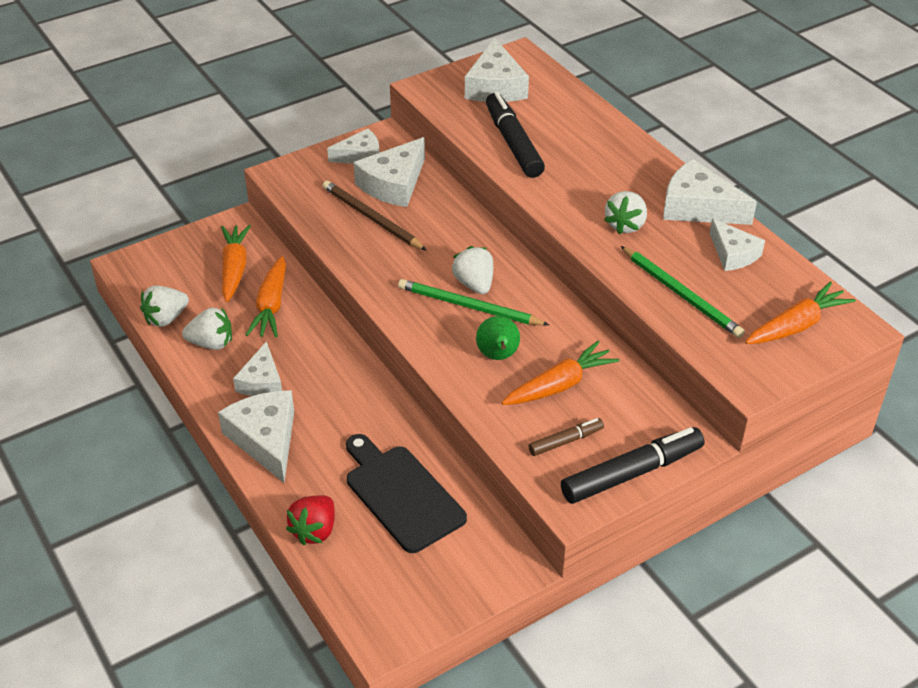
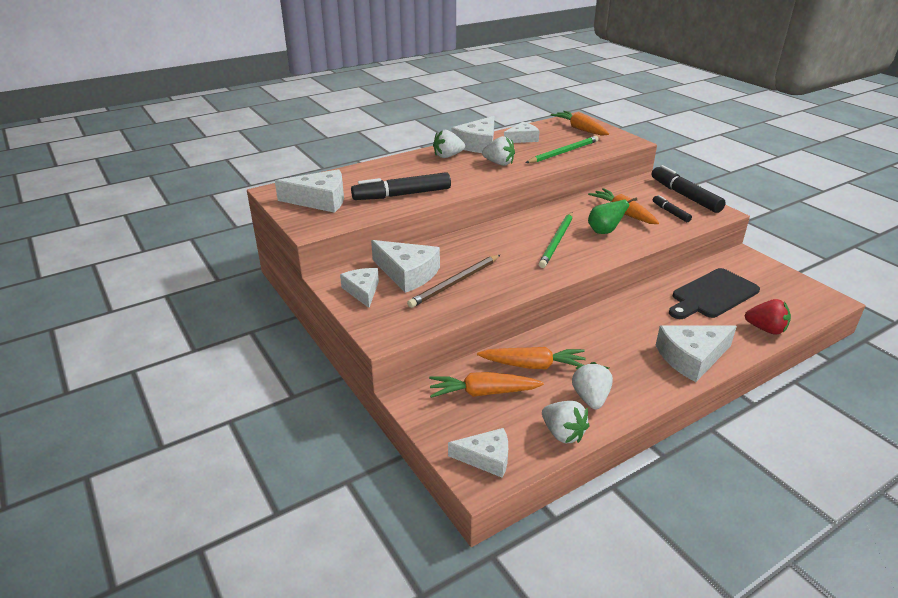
camera: 90 degrees left, 10 degrees down
(261, 381) = (628, 364): white cheese -> white cheese (486, 458)
(474, 284) = (532, 239): white strawberry -> white strawberry (448, 156)
(566, 441) = (670, 212): brown marker -> black marker

